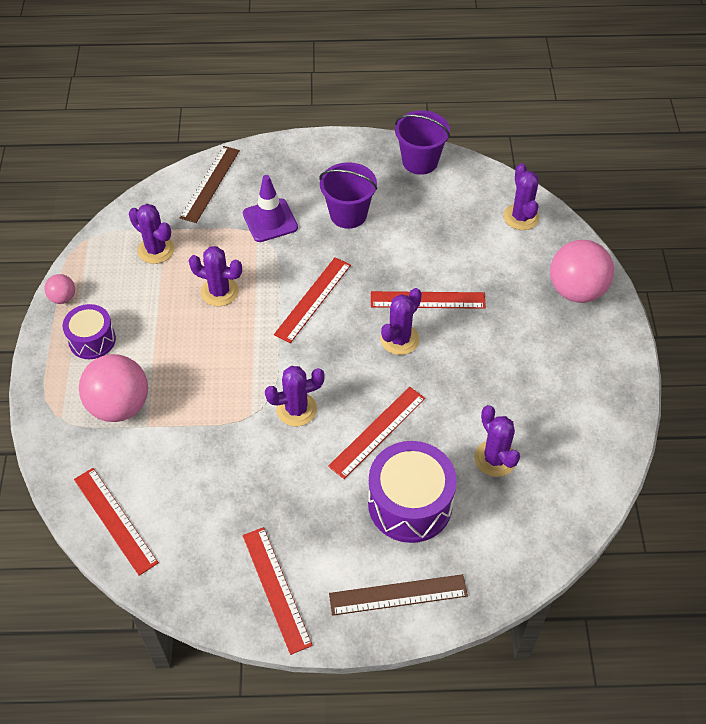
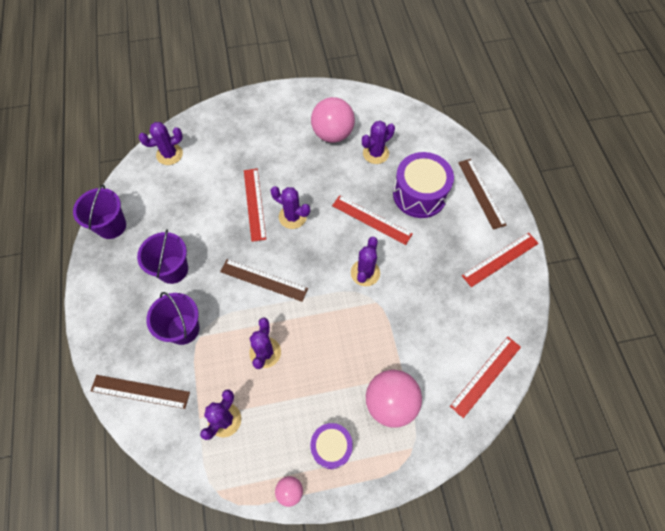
camera: 100 degrees left, 10 degrees up
(270, 220) = (183, 329): purple traffic cone -> purple bucket
(296, 409) = (365, 273): purple cactus -> purple cactus turned 45 degrees clockwise
(313, 299) = (263, 280): red ruler -> brown ruler
(576, 290) = (235, 119): pink ball -> pink ball (332, 134)

